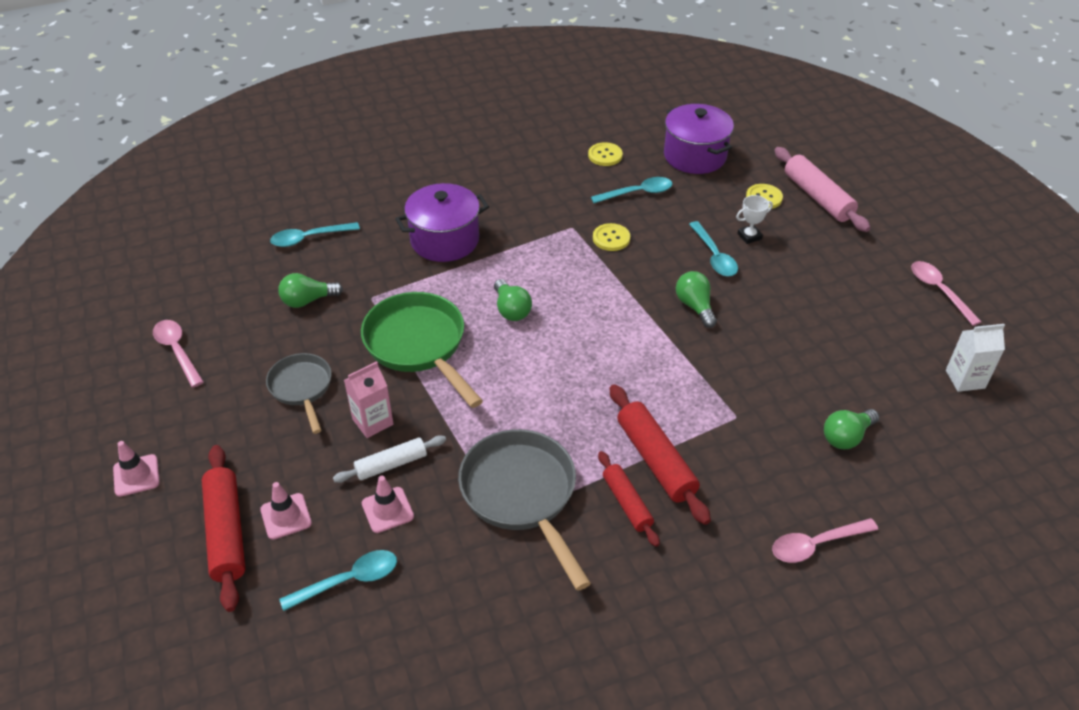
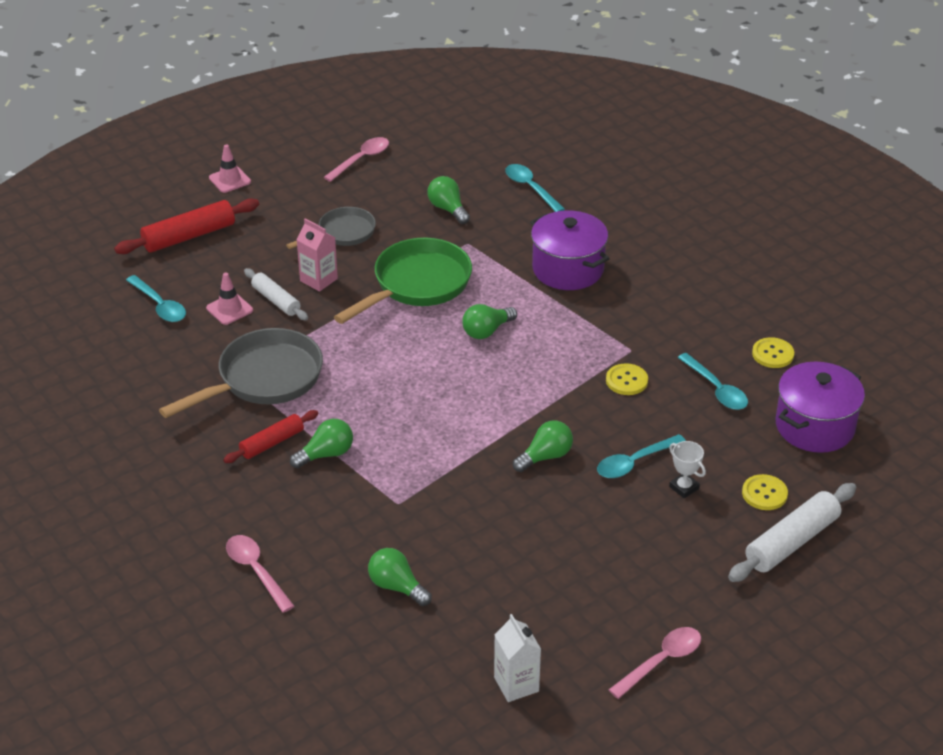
camera: 75 degrees right, 5 degrees down
(286, 516) = (210, 260): pink traffic cone -> none
(655, 460) = (326, 454): red rolling pin -> green light bulb
(818, 197) = (792, 542): pink rolling pin -> white rolling pin

